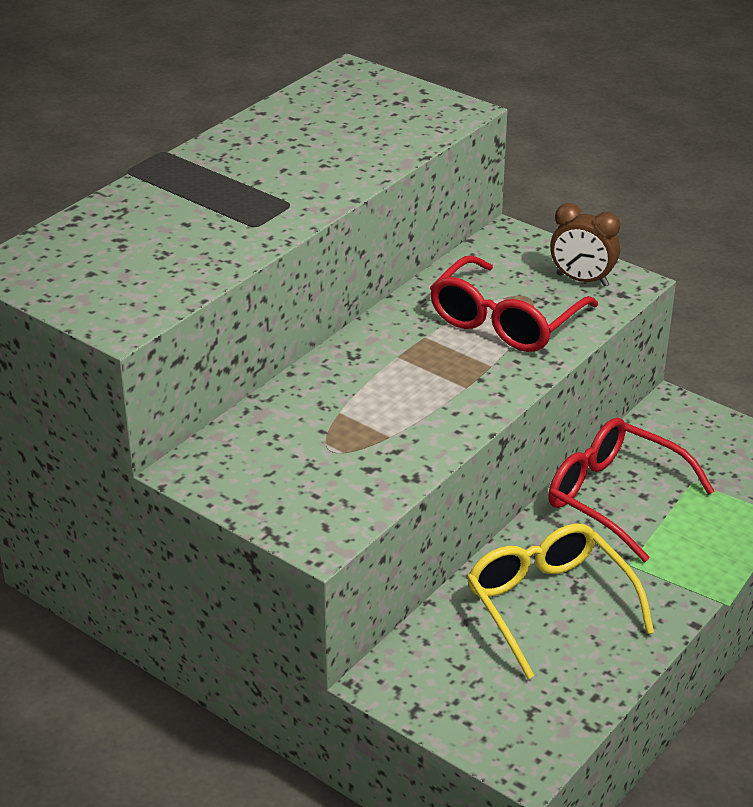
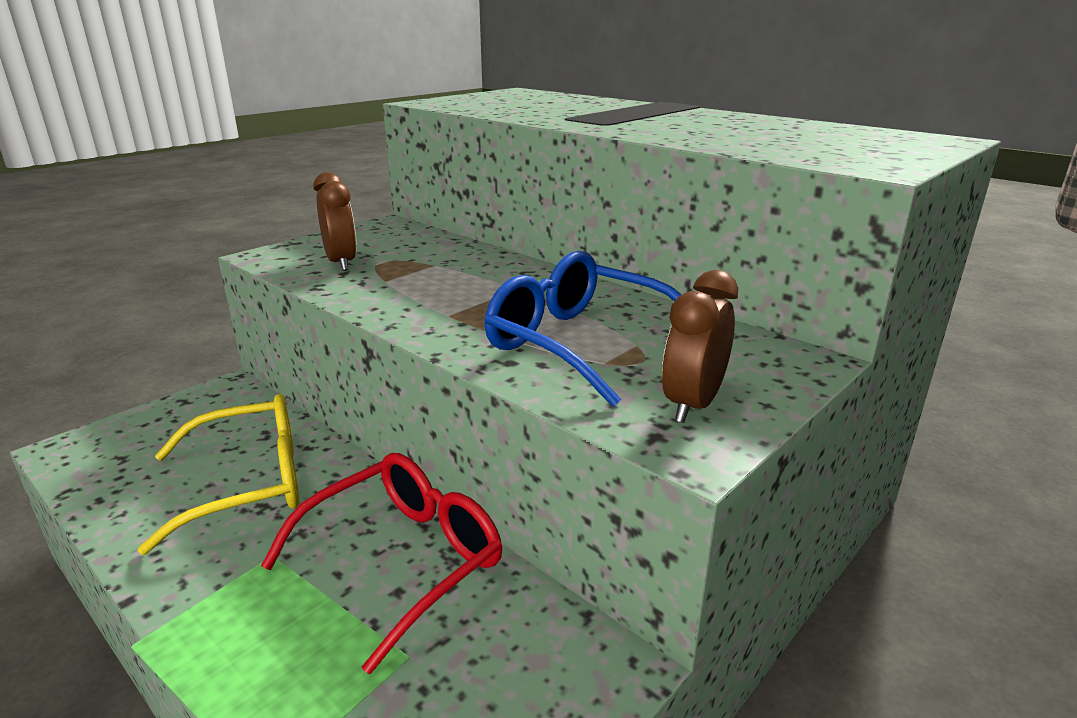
camera: 95 degrees right, 10 degrees down
(340, 476) = (341, 263): none -> brown clock
(504, 322) = (579, 343): red glasses -> blue glasses

